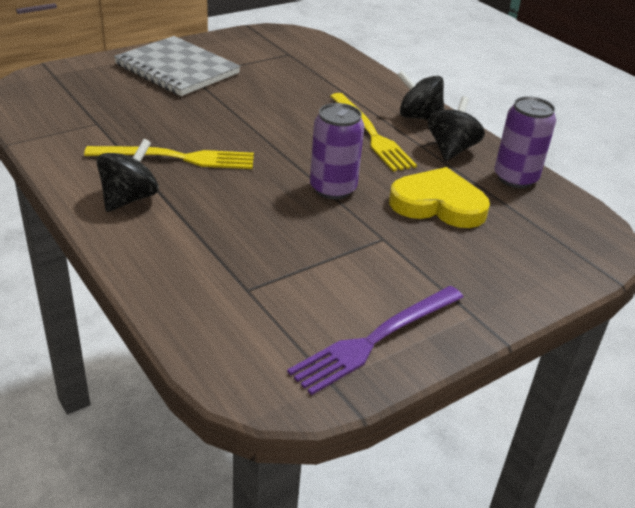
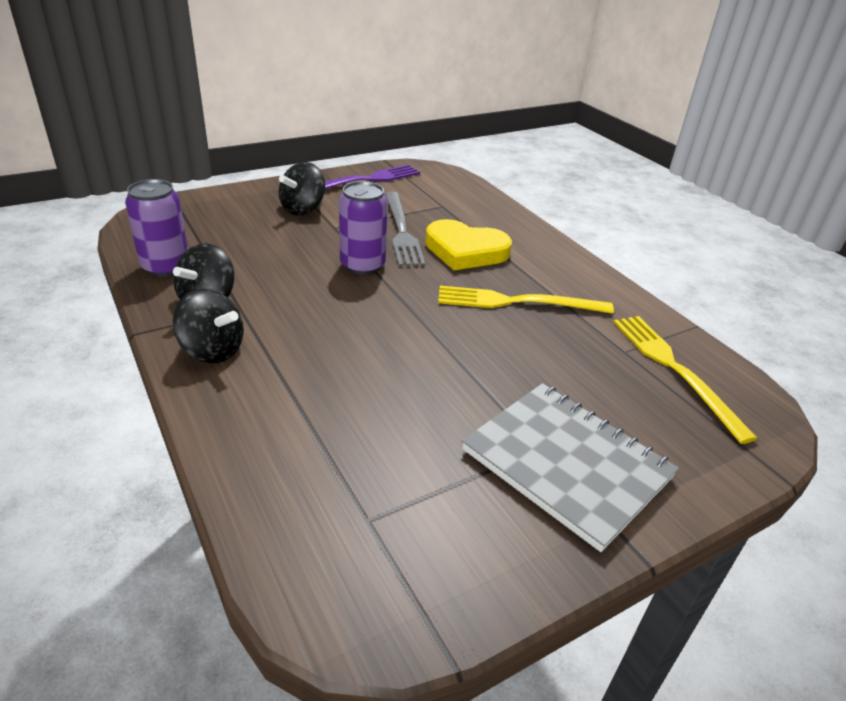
camera: 175 degrees left, 0 degrees up
(129, 198) = (546, 265): black spinning top -> black spinning top (303, 209)
(299, 237) = (401, 231): none -> grey fork
(371, 134) = (293, 325): yellow fork -> yellow fork (674, 369)
(438, 204) = (269, 248): yellow heart -> yellow heart (465, 250)

